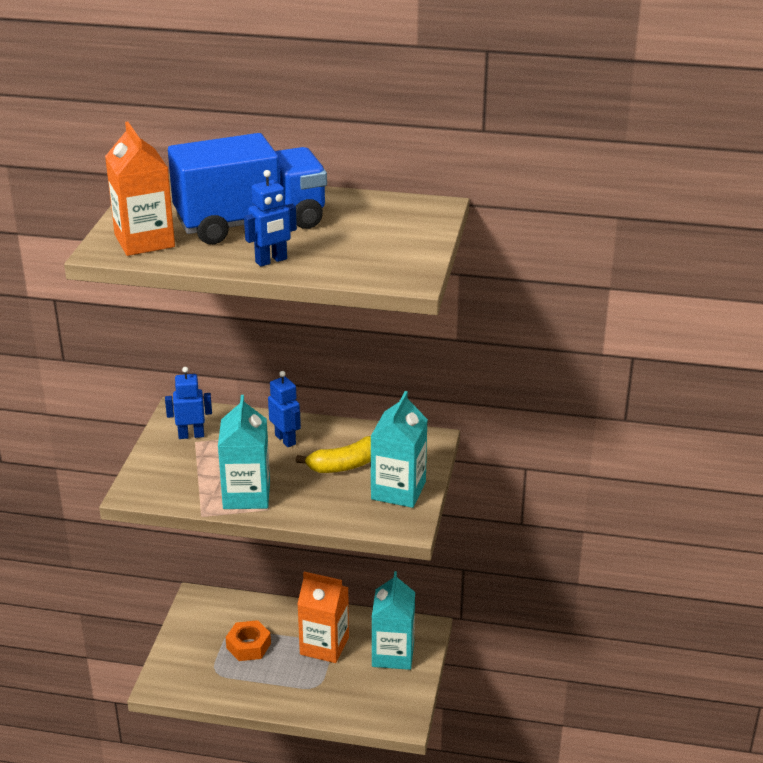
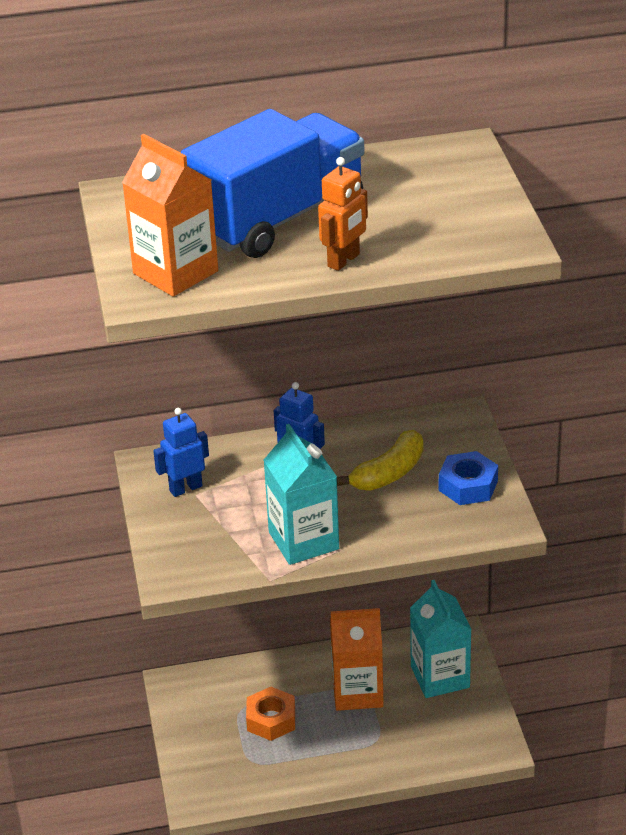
camera: 20 degrees left, 5 degrees up
(271, 261) = (344, 261): blue robot -> orange robot
(398, 490) = (468, 485): turquoise carton -> blue nut

